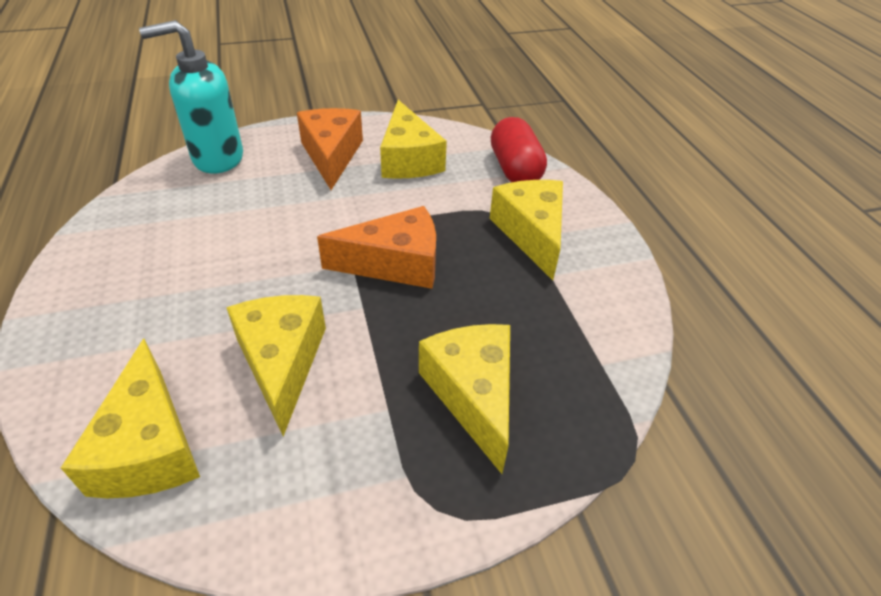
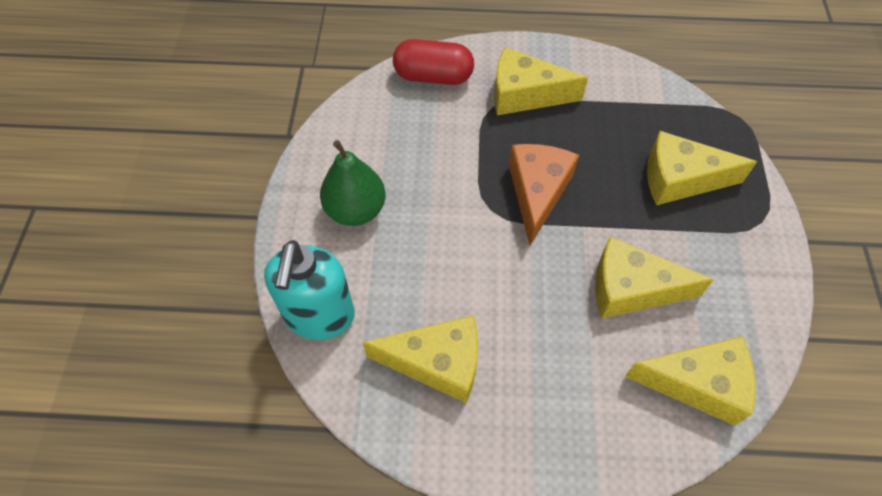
camera: 70 degrees left, 15 degrees up
(331, 155) = (356, 210): orange cheese -> green pear
(408, 159) = (387, 149): yellow cheese -> yellow cheese (437, 363)

